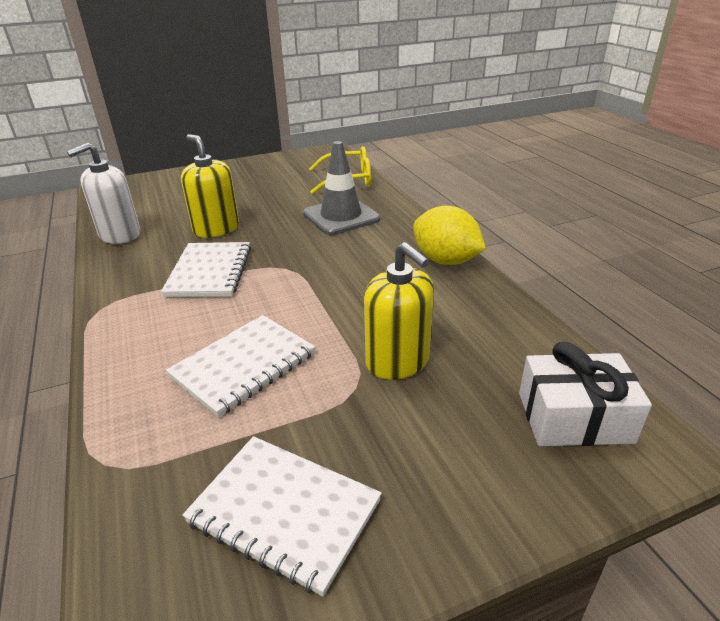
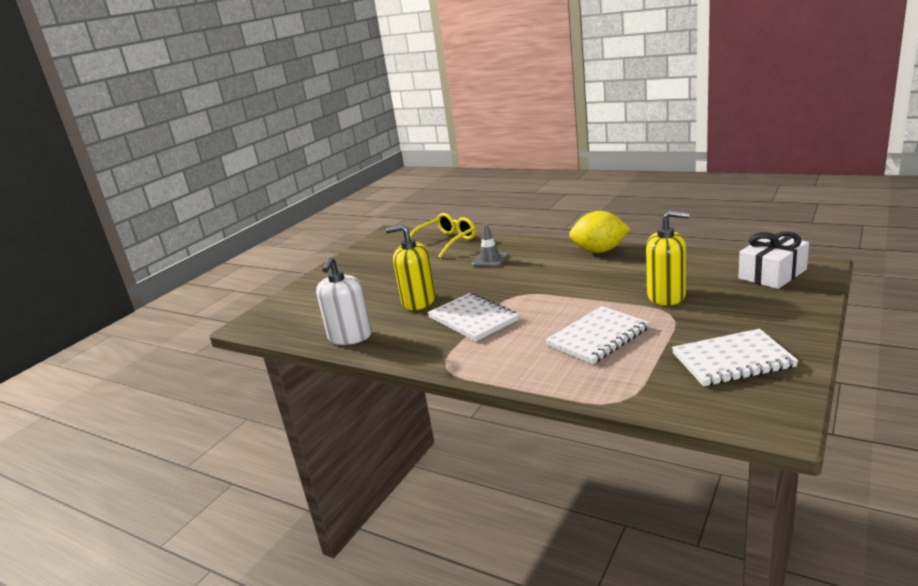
camera: 35 degrees left, 10 degrees down
(244, 366) = (598, 337): white notebook -> white notebook turned 45 degrees clockwise
(341, 216) = (490, 260): grey traffic cone -> grey traffic cone, size x0.61

